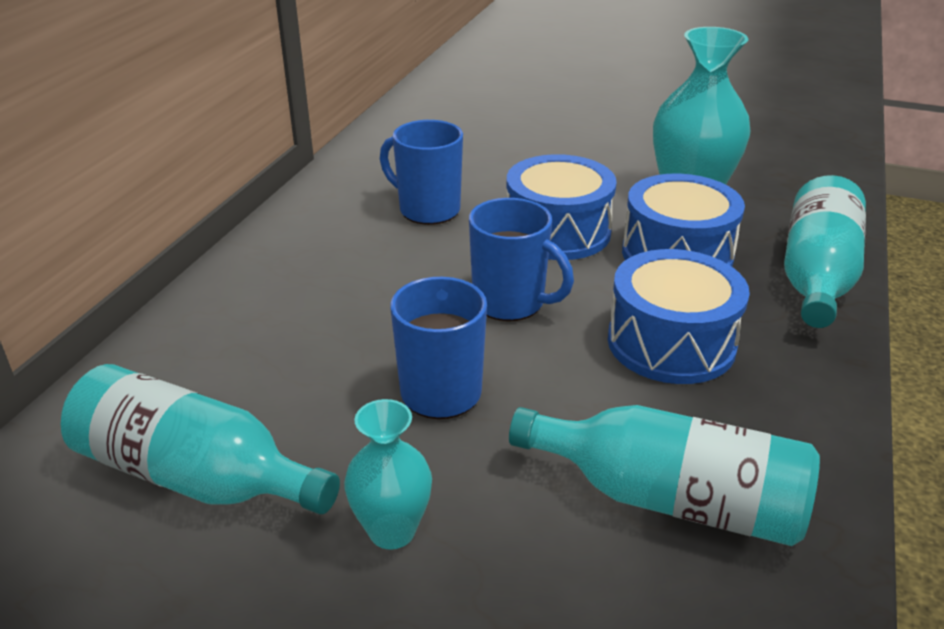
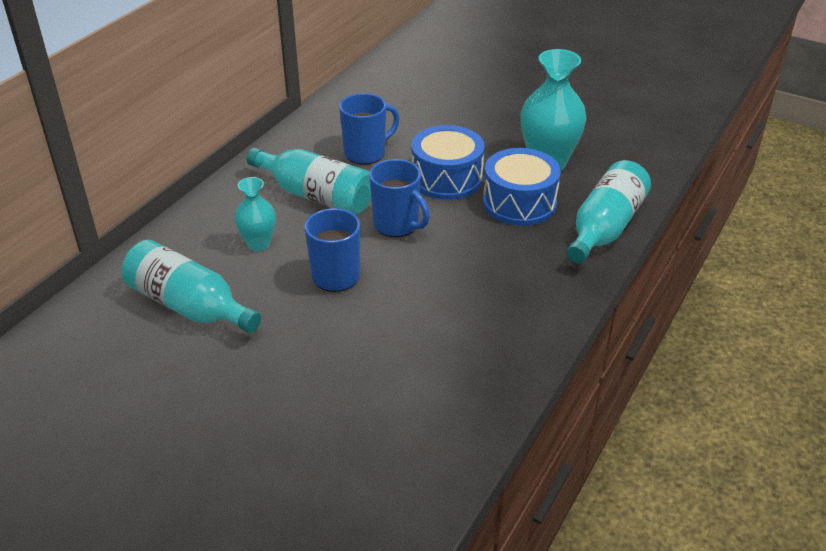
camera: 10 degrees right, 5 degrees up
(392, 531) = (287, 347): turquoise vase -> turquoise vase (258, 244)
(427, 210) = (366, 153): blue mug -> blue mug turned 105 degrees clockwise
(671, 343) = (486, 262): blue drum -> none
(671, 499) = (443, 350): turquoise bottle -> turquoise bottle (316, 196)

